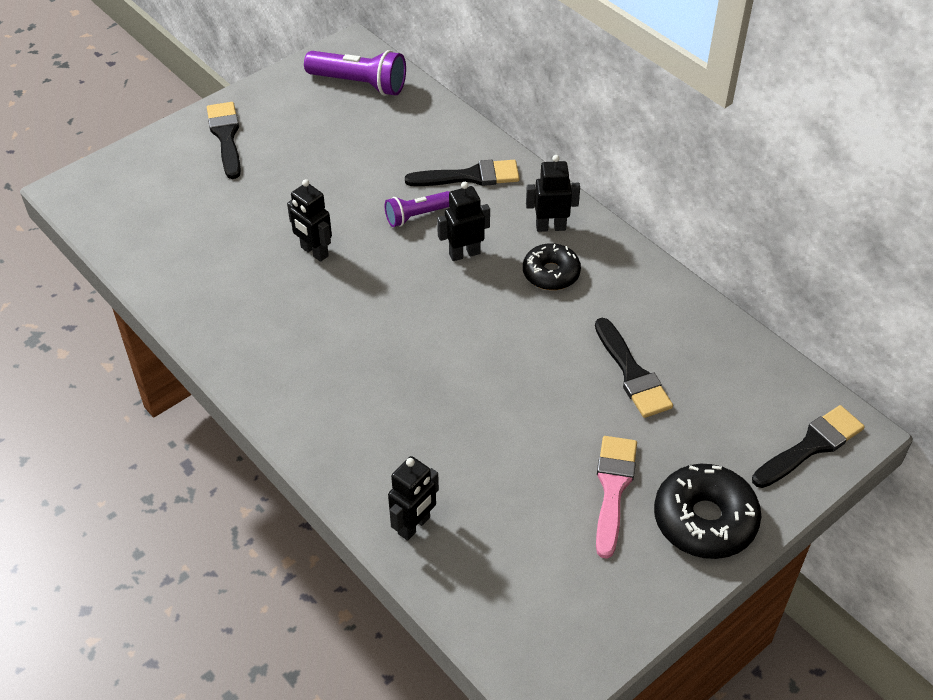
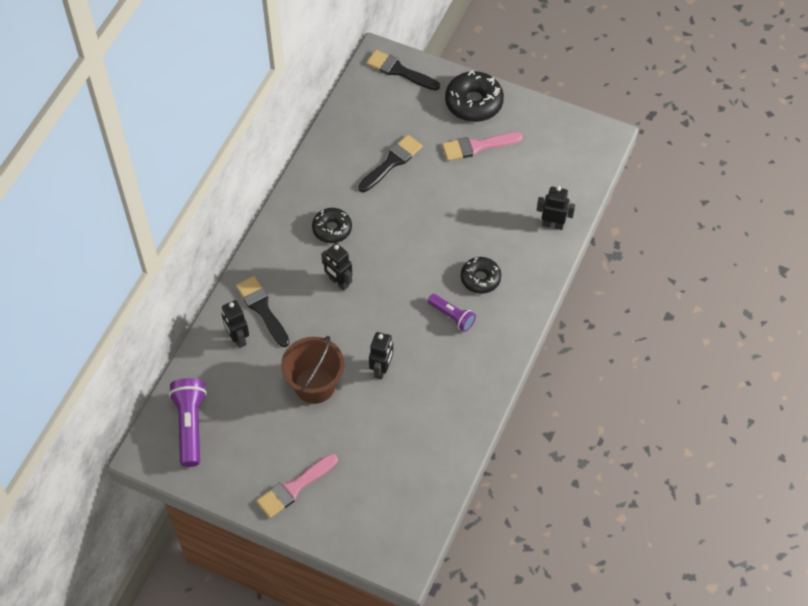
camera: 115 degrees left, 10 degrees up
(226, 136) = (294, 488): black brush -> pink brush
(336, 189) = (315, 385): none -> brown bucket
(377, 399) = (480, 278): none -> black donut
(417, 216) = (317, 324): purple flashlight -> purple flashlight (452, 316)
(550, 227) = (289, 244): black robot -> black robot (237, 338)

